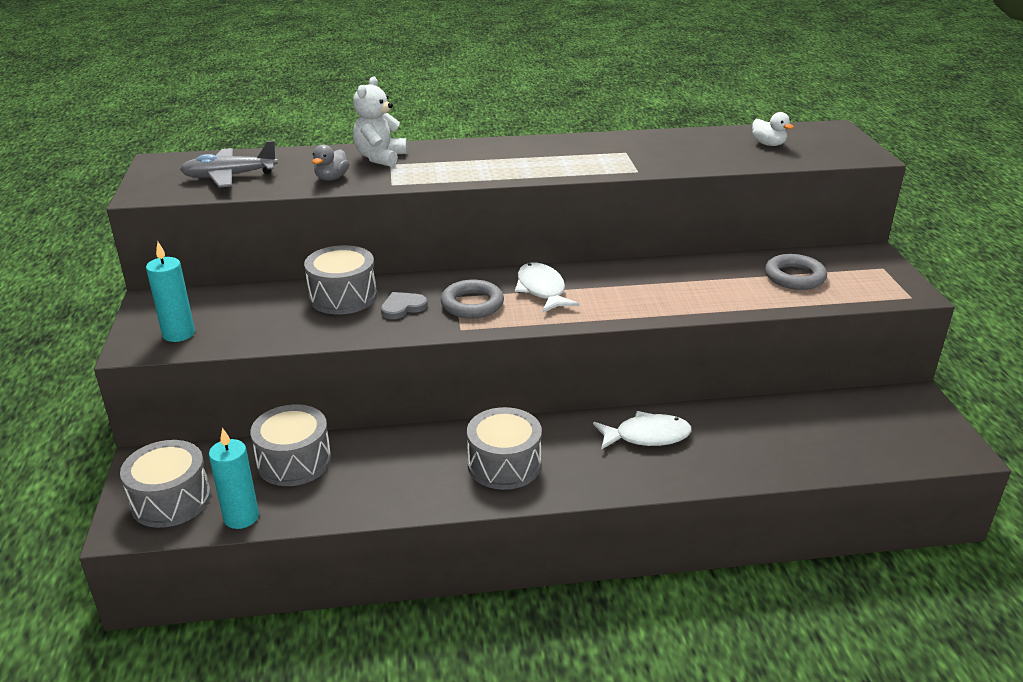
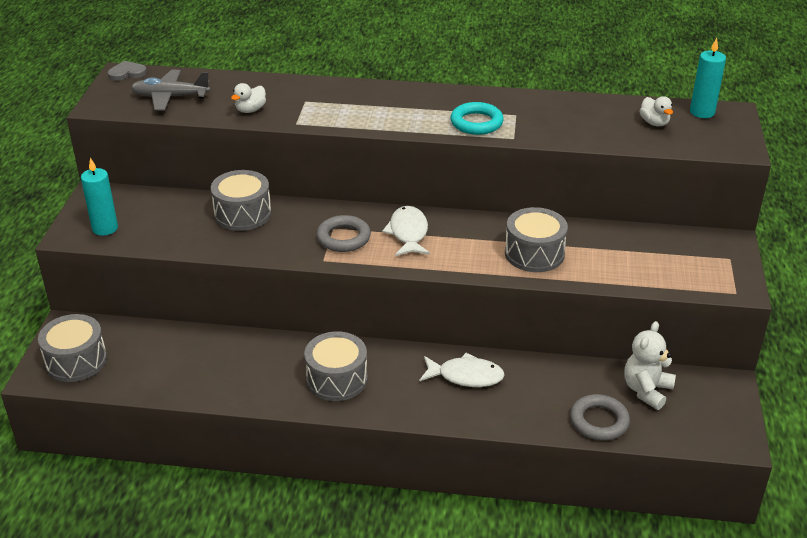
camera: 15 degrees right, 5 degrees up
(241, 517) = (122, 384): turquoise candle -> turquoise candle (702, 112)
(294, 461) = (176, 346): grey drum -> grey drum (534, 253)
(331, 178) = (250, 110): grey duck -> white duck
(380, 158) = (300, 93): white teddy bear -> white teddy bear (646, 390)
(402, 307) = (286, 232): grey heart -> grey heart (127, 73)
(590, 163) = (476, 123): none -> turquoise ring
(794, 277) = (640, 255): grey ring -> grey ring (599, 421)

